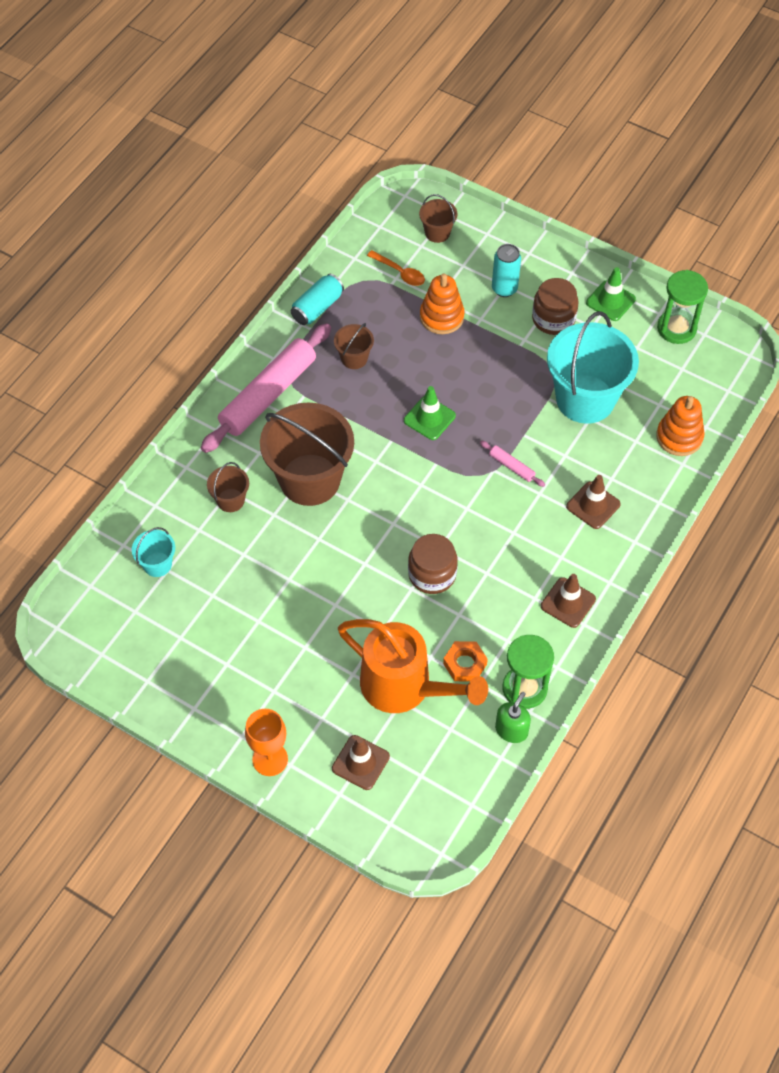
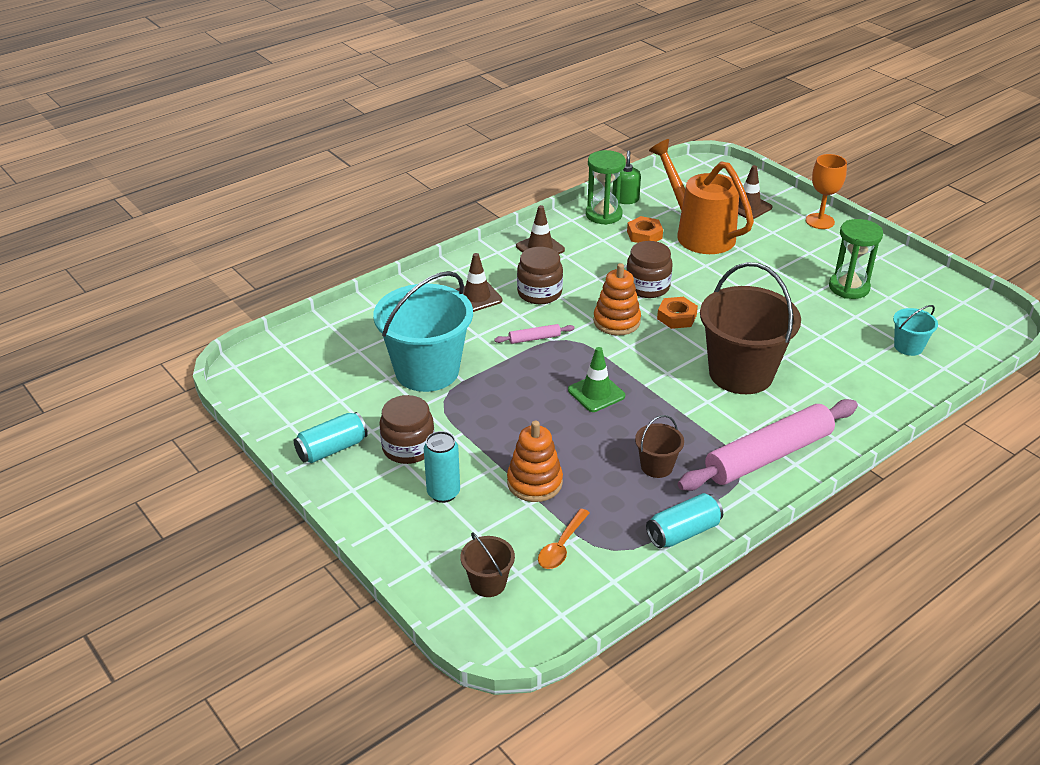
camera: 160 degrees left, 20 degrees down
(230, 500) = (827, 376): brown bucket -> none
(389, 537) = (676, 317): none -> orange nut
(399, 272) = (562, 546): orange spoon -> orange spoon turned 120 degrees counterclockwise
(511, 466) = (534, 338): pink rolling pin -> pink rolling pin turned 75 degrees counterclockwise
(511, 730) = (625, 199): green soap dispenser -> green soap dispenser turned 135 degrees clockwise
(535, 531) = (539, 293): none -> brown jar
(610, 301) = (332, 449): green traffic cone -> turquoise can
(676, 328) = (284, 406): green hourglass -> green hourglass (849, 287)
(679, 437) = (361, 323): orange stacking toy -> orange stacking toy (616, 321)

